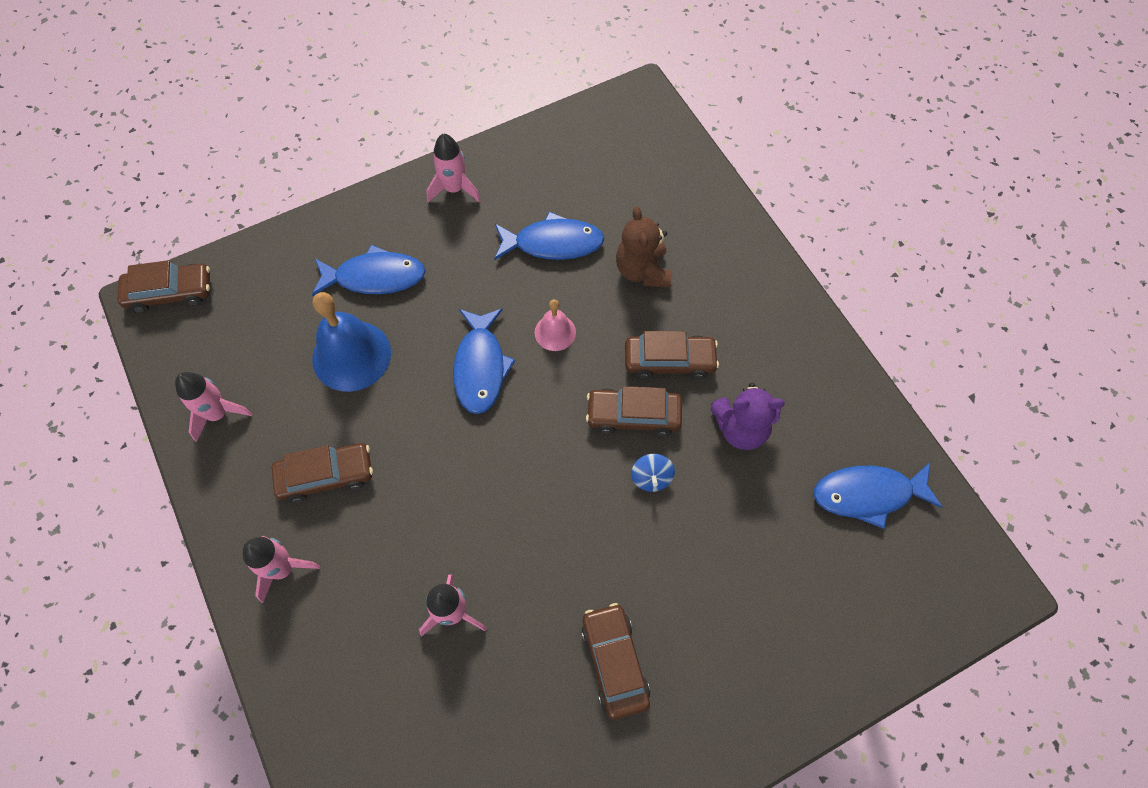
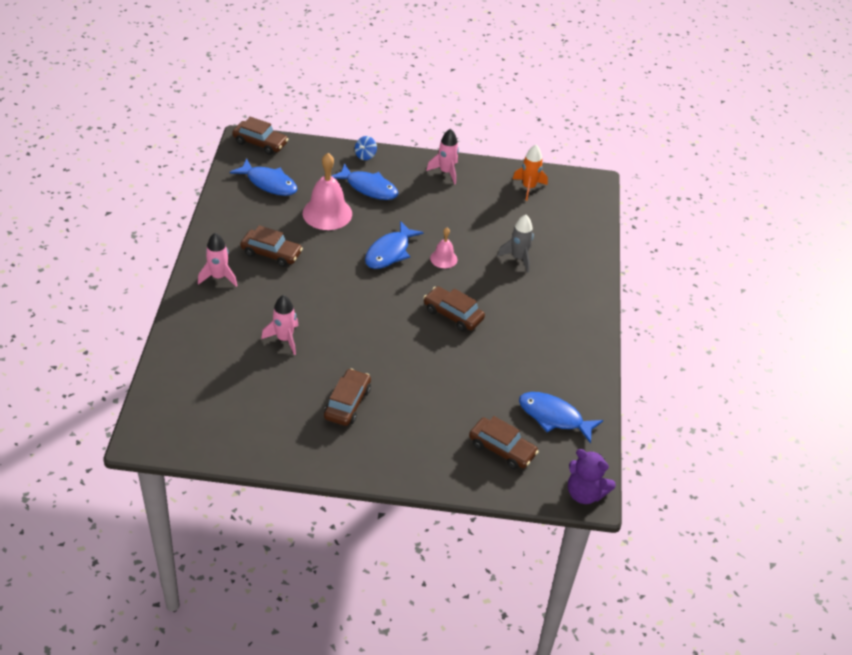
camera: 30 degrees right, 20 degrees down
(218, 414) = (241, 202): pink rocket -> none
(351, 355) = (327, 213): blue bell -> pink bell
(553, 243) = (479, 221): blue fish -> blue fish (269, 183)
(572, 151) = (528, 187): none -> orange rocket
(642, 270) = (518, 258): brown teddy bear -> grey rocket
(651, 478) = (438, 344): blue spinning top -> blue spinning top (365, 155)
(669, 361) = (495, 303): brown car -> brown car (502, 449)
(741, 428) = (508, 351): purple teddy bear -> purple teddy bear (585, 493)

